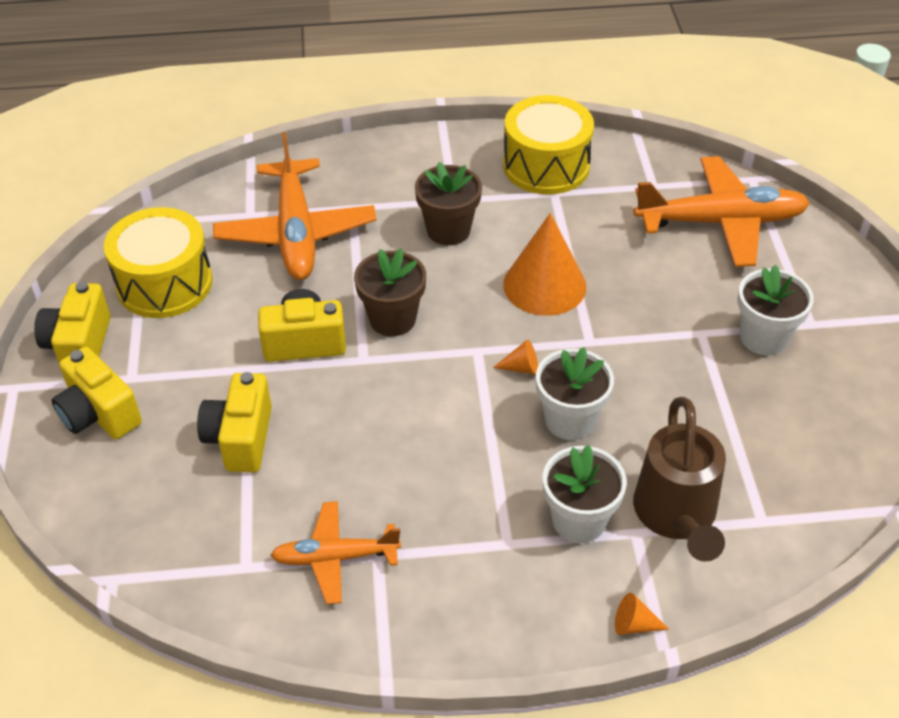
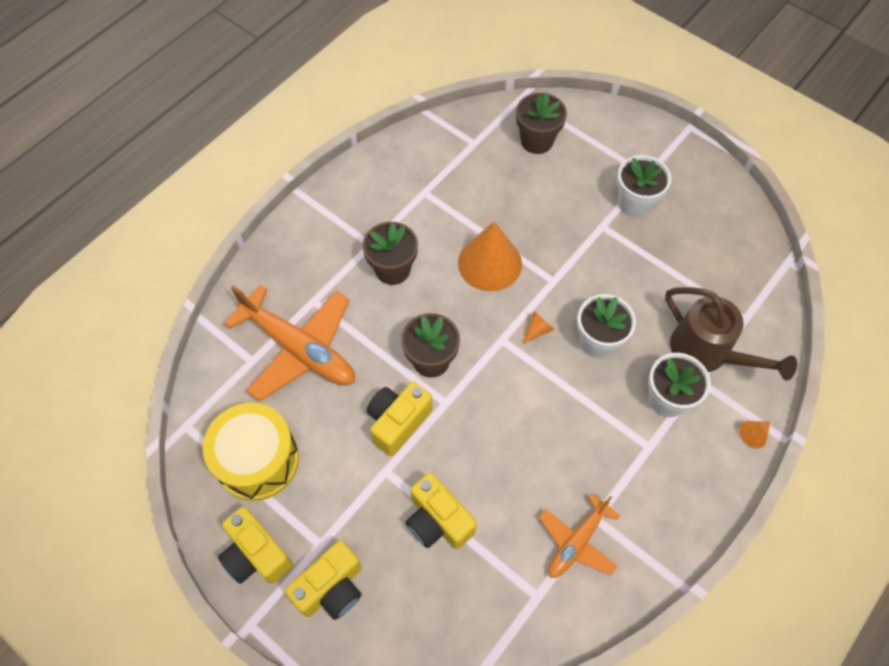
camera: 45 degrees left, 15 degrees up
(99, 414) = (331, 588): yellow camera -> yellow camera turned 45 degrees counterclockwise
(546, 166) = (398, 175): yellow drum -> none
(721, 222) = (536, 141): orange plane -> brown flower pot

